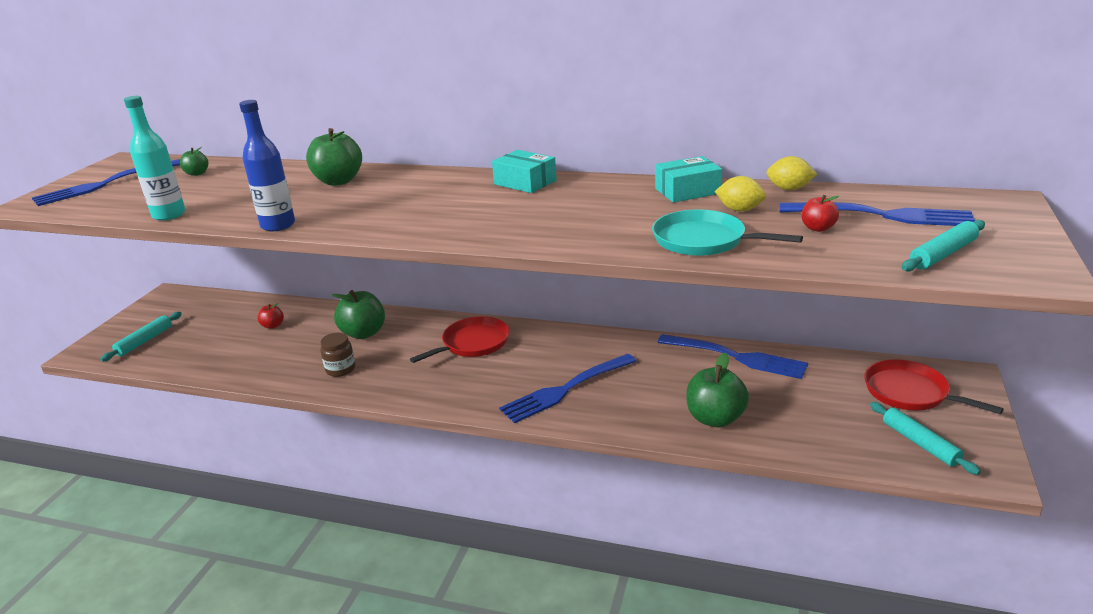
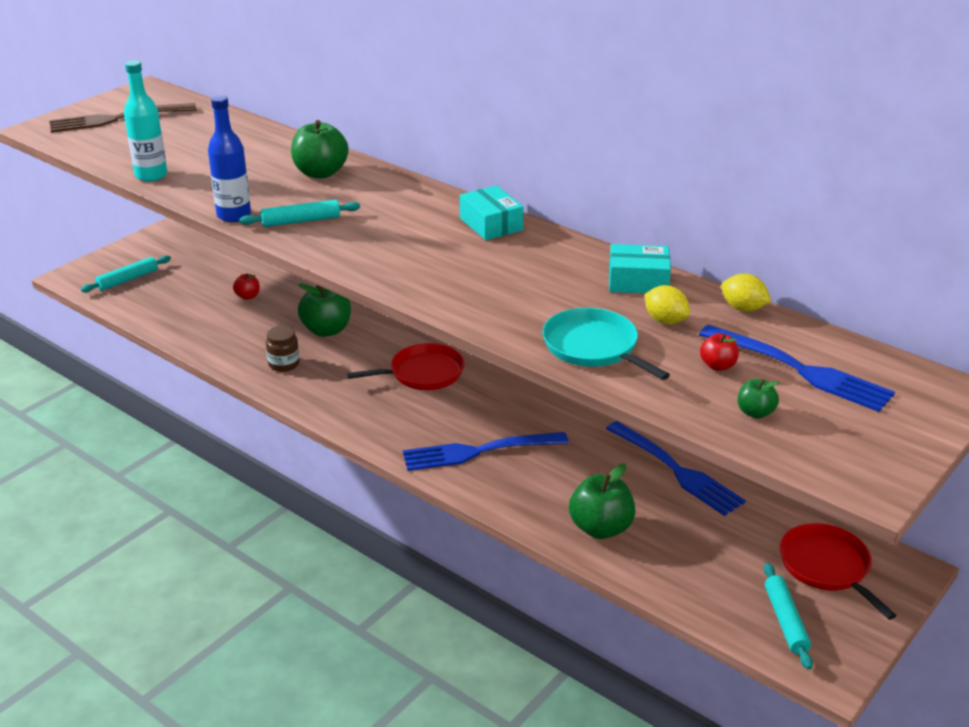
camera: 20 degrees right, 5 degrees up
(105, 184) = (117, 119): blue fork -> brown fork
(197, 173) = (202, 126): green apple -> green apple (755, 412)
(943, 254) = (805, 432): turquoise rolling pin -> turquoise rolling pin (301, 221)

